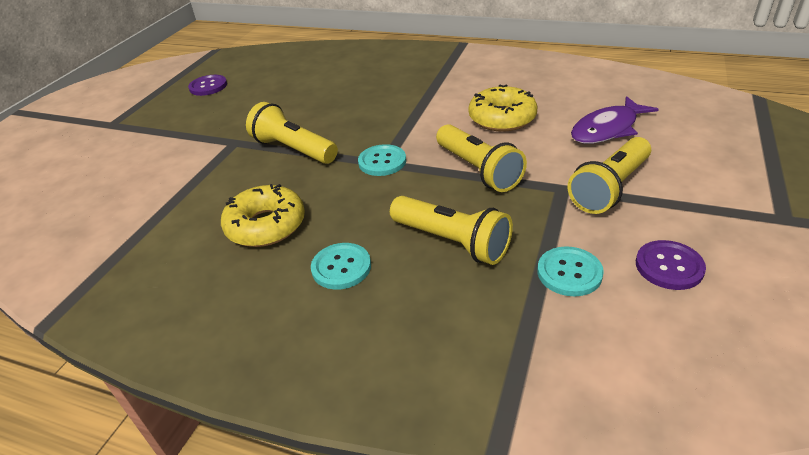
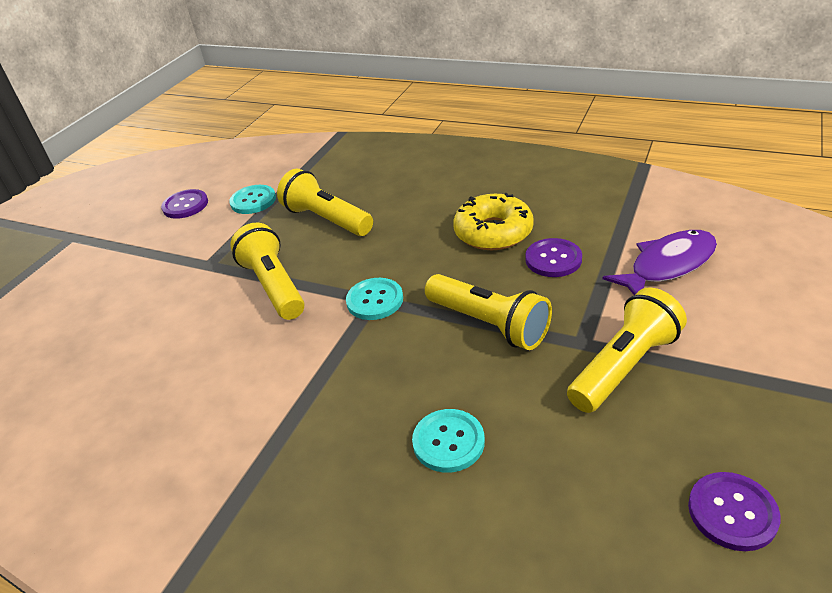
camera: 175 degrees left, 0 degrees up
(223, 198) = (553, 259): none -> purple button
(341, 267) = (419, 201): turquoise button -> turquoise button (448, 442)
(502, 118) = (205, 365): yellow donut -> none
(607, 129) = (101, 337): purple fish -> purple fish (667, 265)
(609, 188) = (168, 263): yellow flashlight -> yellow flashlight (624, 366)

